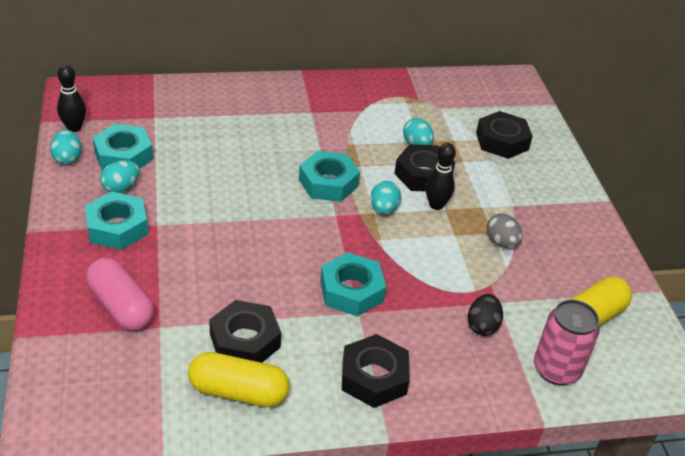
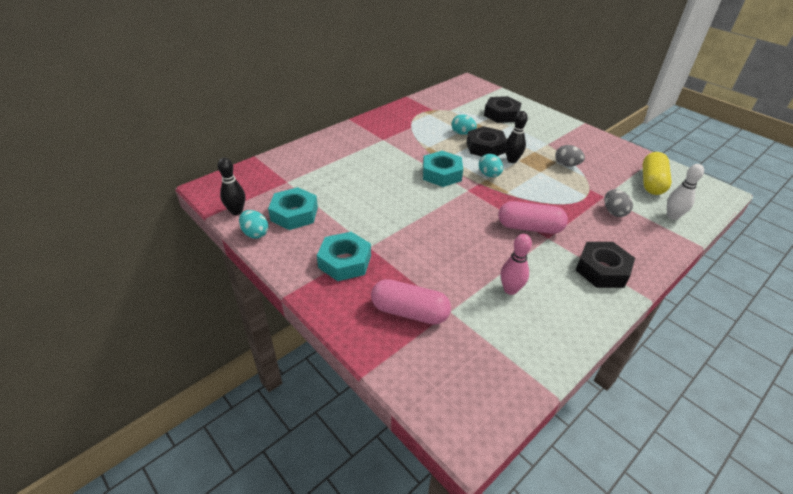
camera: 30 degrees left, 0 degrees up
(121, 188) = (317, 235): turquoise egg -> none
(238, 392) = (546, 323): yellow capsule -> none
(245, 340) = (510, 289): black nut -> pink bowling pin
(351, 291) = (529, 228): turquoise nut -> pink capsule
(482, 326) = (614, 212): black egg -> grey egg
(556, 369) = (672, 216): pink can -> white bowling pin

